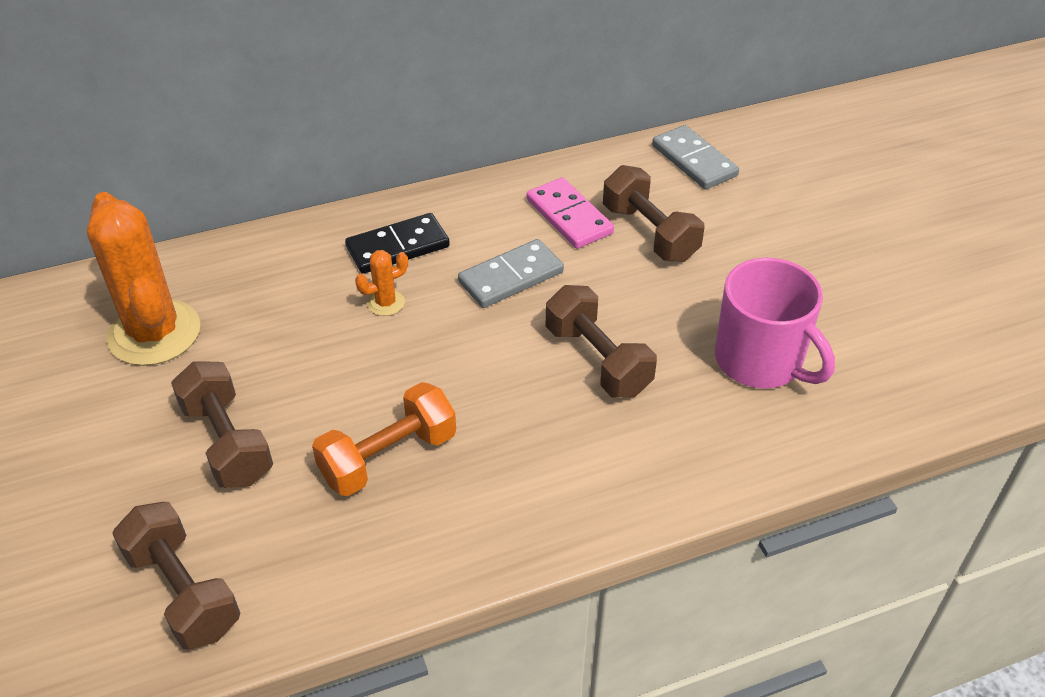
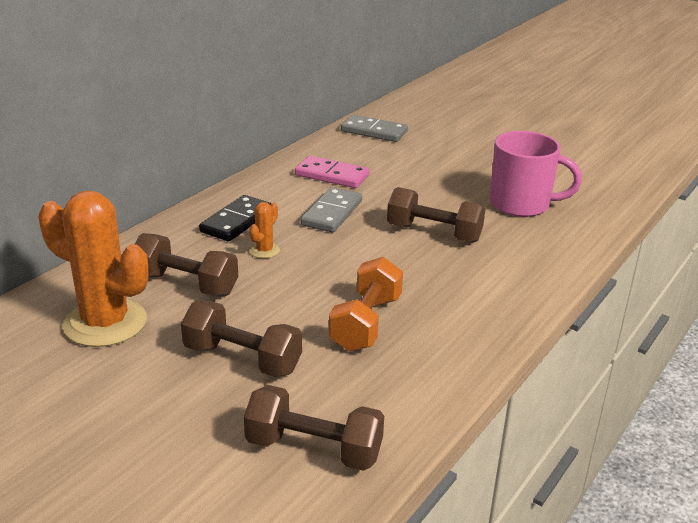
camera: 35 degrees left, 15 degrees down
(649, 233) = (390, 169): brown dumbbell -> brown dumbbell (186, 284)

